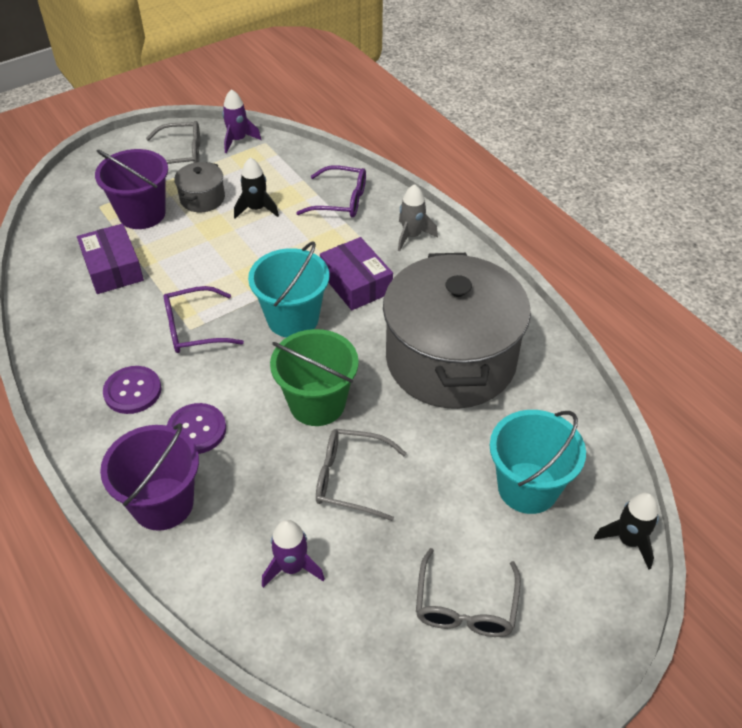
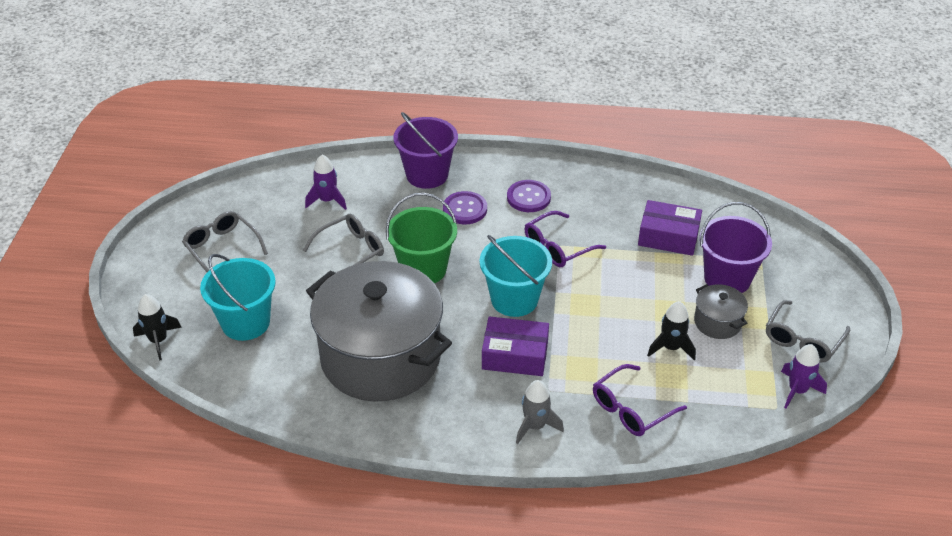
camera: 130 degrees right, 5 degrees down
(194, 329) = (557, 247): purple glasses -> purple glasses turned 150 degrees counterclockwise

